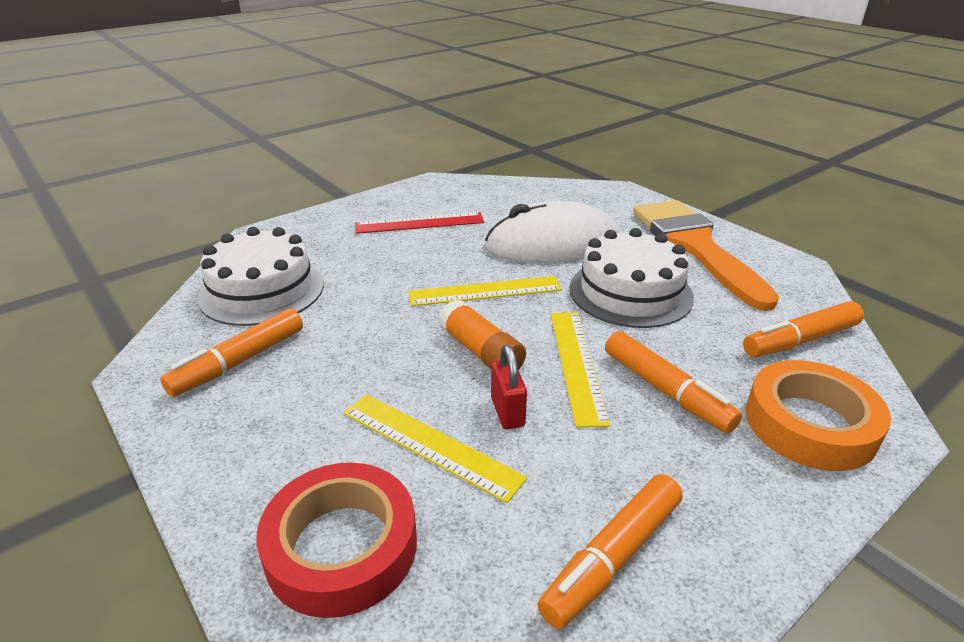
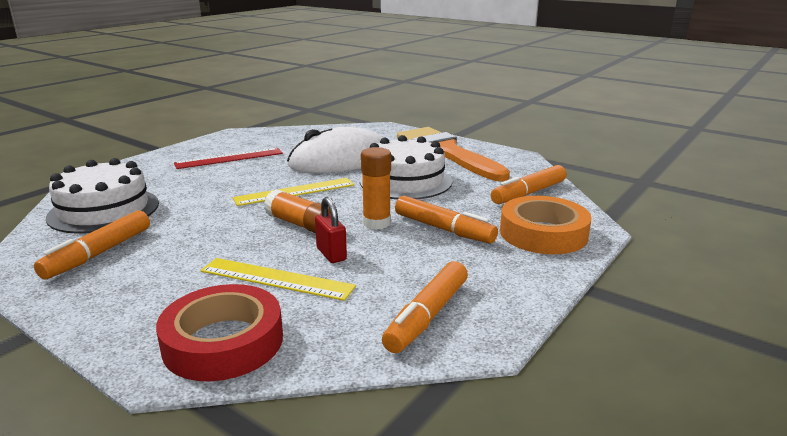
camera: 15 degrees left, 10 degrees down
(577, 364) = (376, 223): yellow ruler -> orange glue stick

